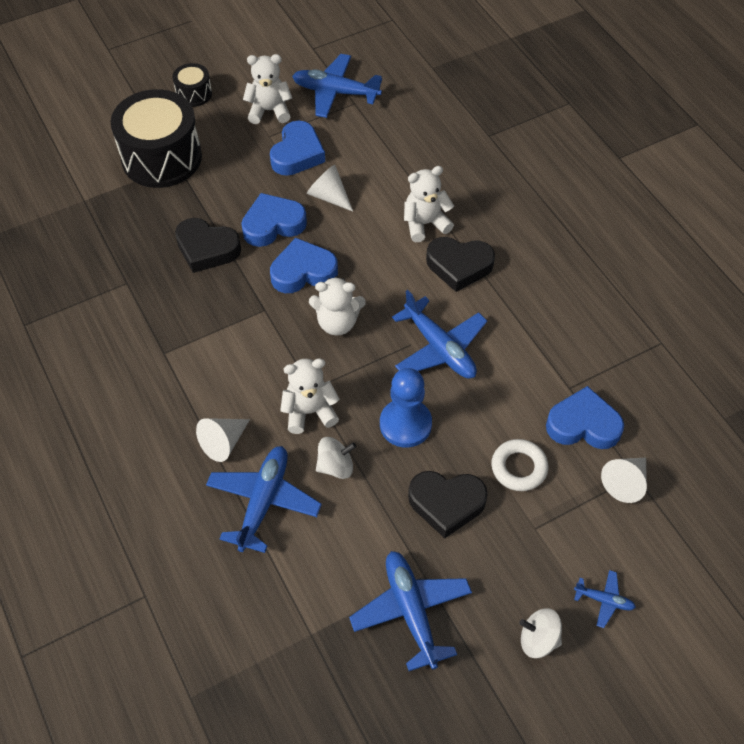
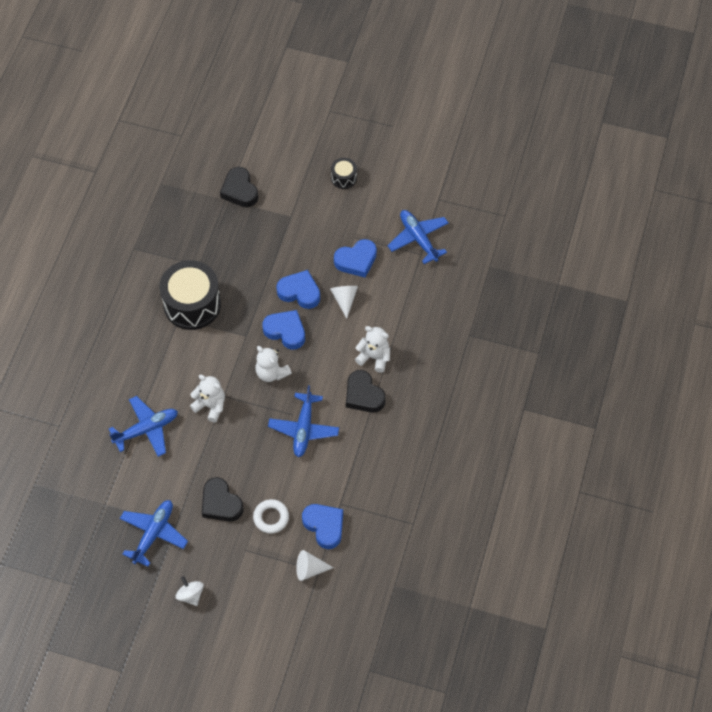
camera: 45 degrees right, 5 degrees up
(161, 158) = (287, 205): black drum -> black drum (192, 304)
(207, 249) = (254, 278): black heart -> black heart (239, 190)
(223, 443) = (158, 386): white cone -> none
(269, 111) = (371, 221): white teddy bear -> none
(335, 466) = (193, 442): white spinning top -> none
(405, 424) = (245, 451): blue pawn -> none
(604, 600) = (237, 607): blue plane -> none

